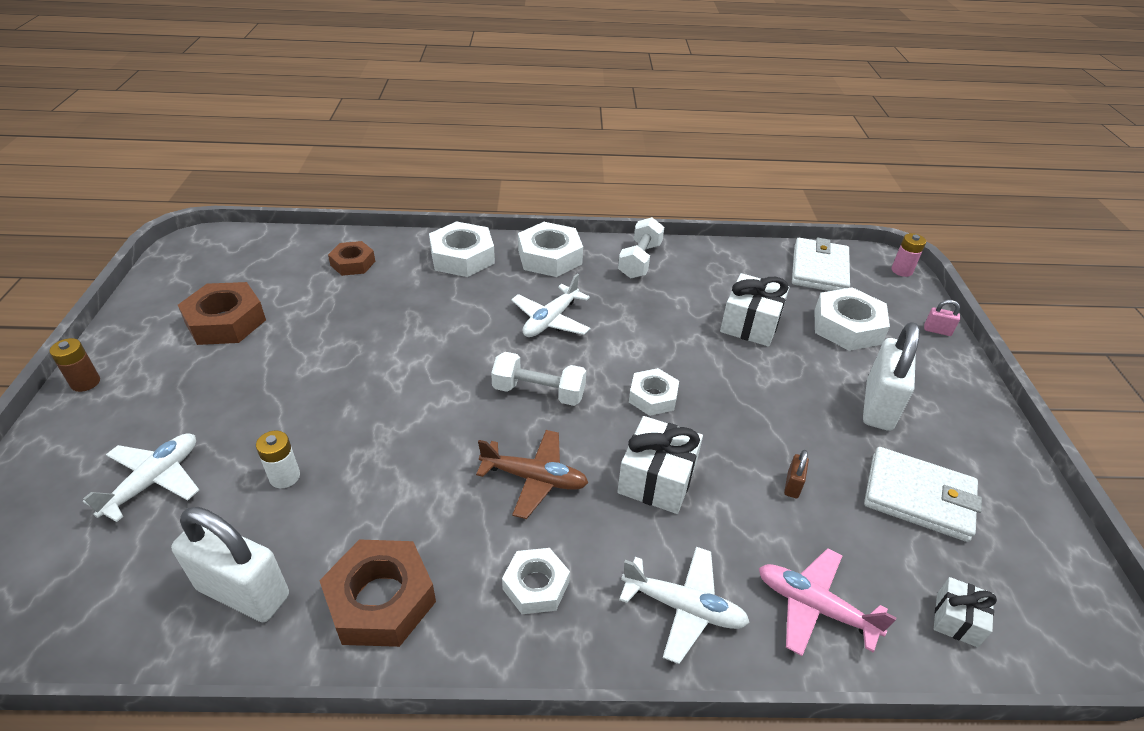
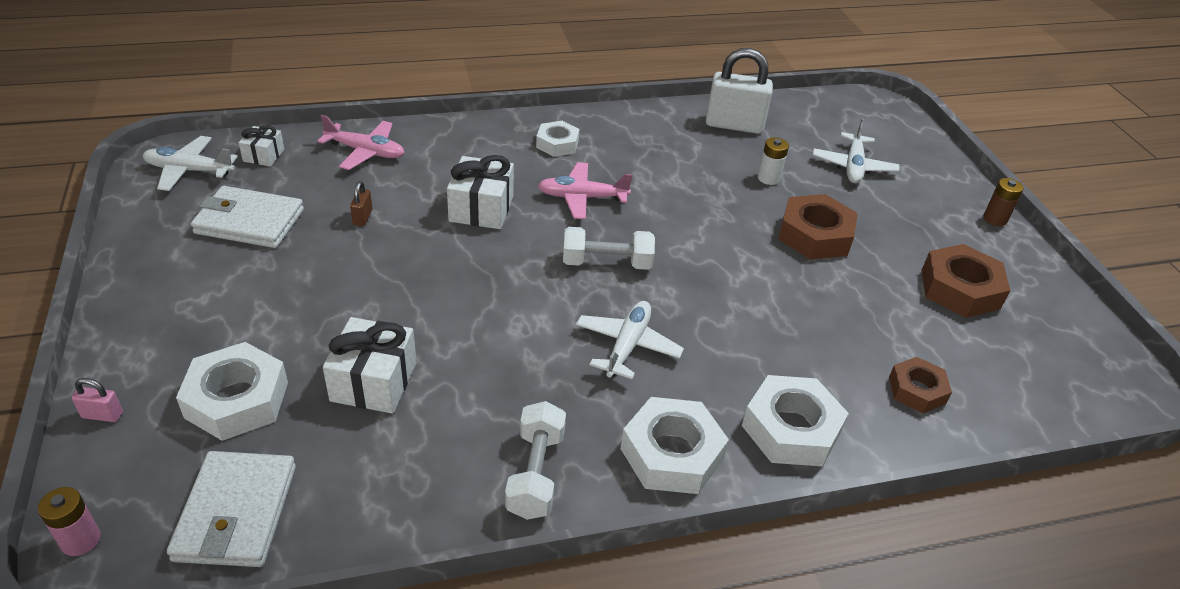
camera: 165 degrees right, 0 degrees up
(381, 599) = (651, 129): brown nut -> brown nut (815, 235)
(534, 479) = (582, 198): brown plane -> pink plane
(653, 397) = (492, 274): white nut -> none
(683, 607) = (457, 143): white plane -> white plane (189, 170)
(879, 406) = (246, 297): white padlock -> none

